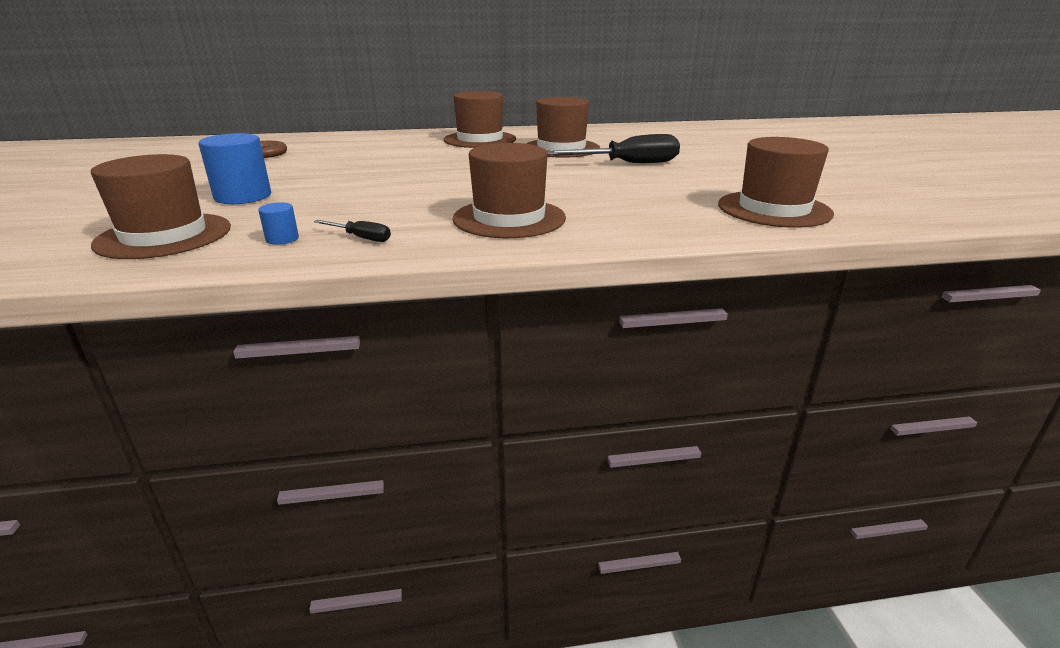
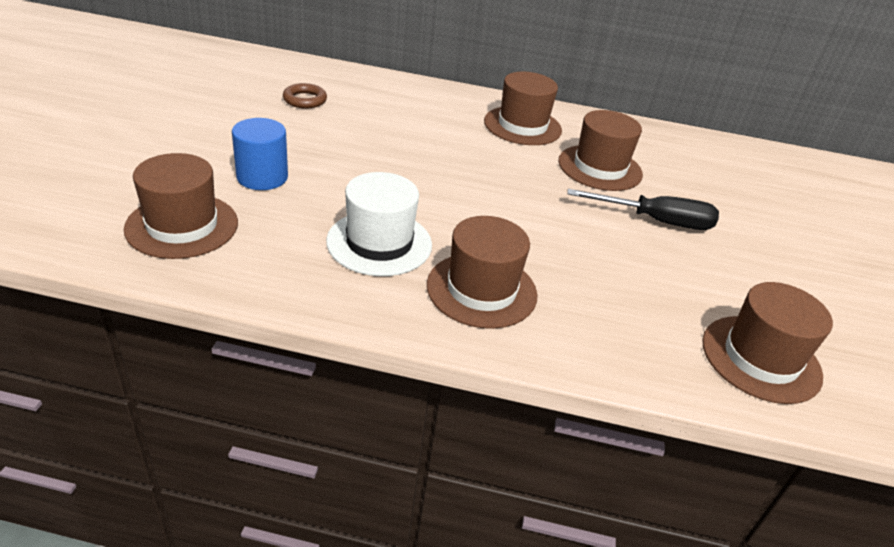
camera: 15 degrees right, 10 degrees up
(282, 239) = (272, 261): blue cylinder -> none
(361, 238) = (337, 281): black screwdriver -> none
(390, 211) = (379, 243): none -> white hat

